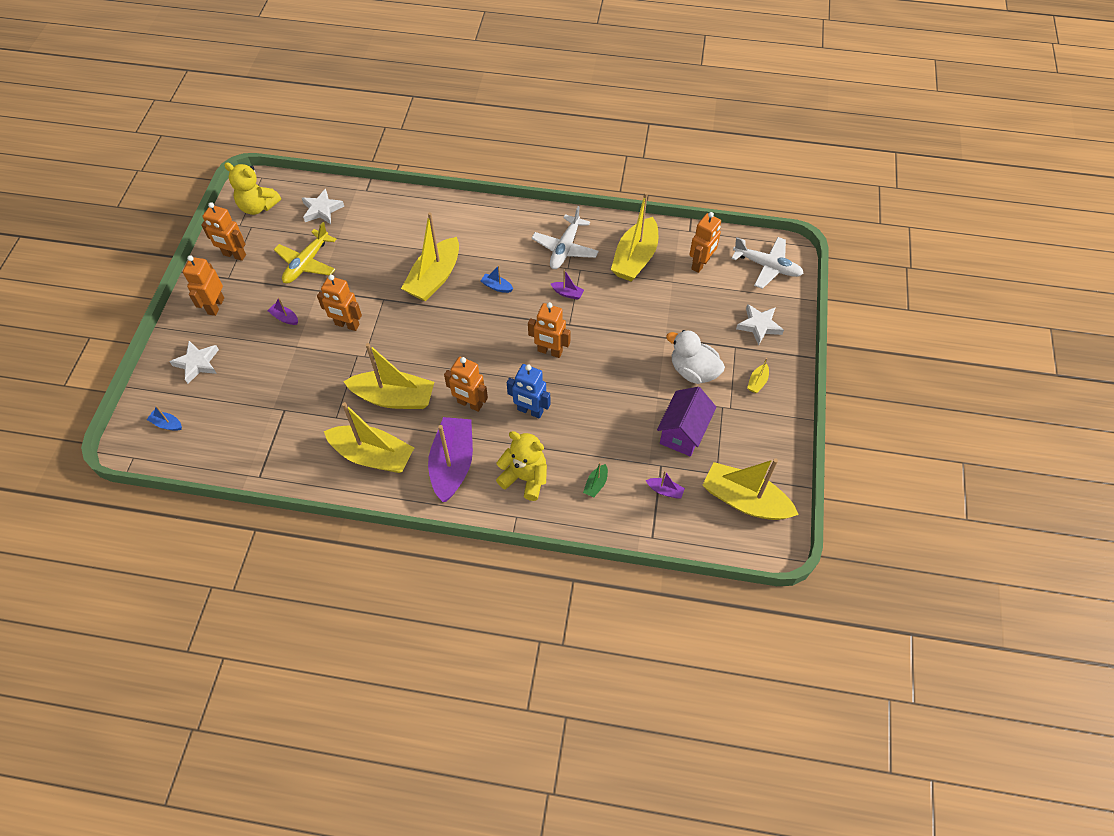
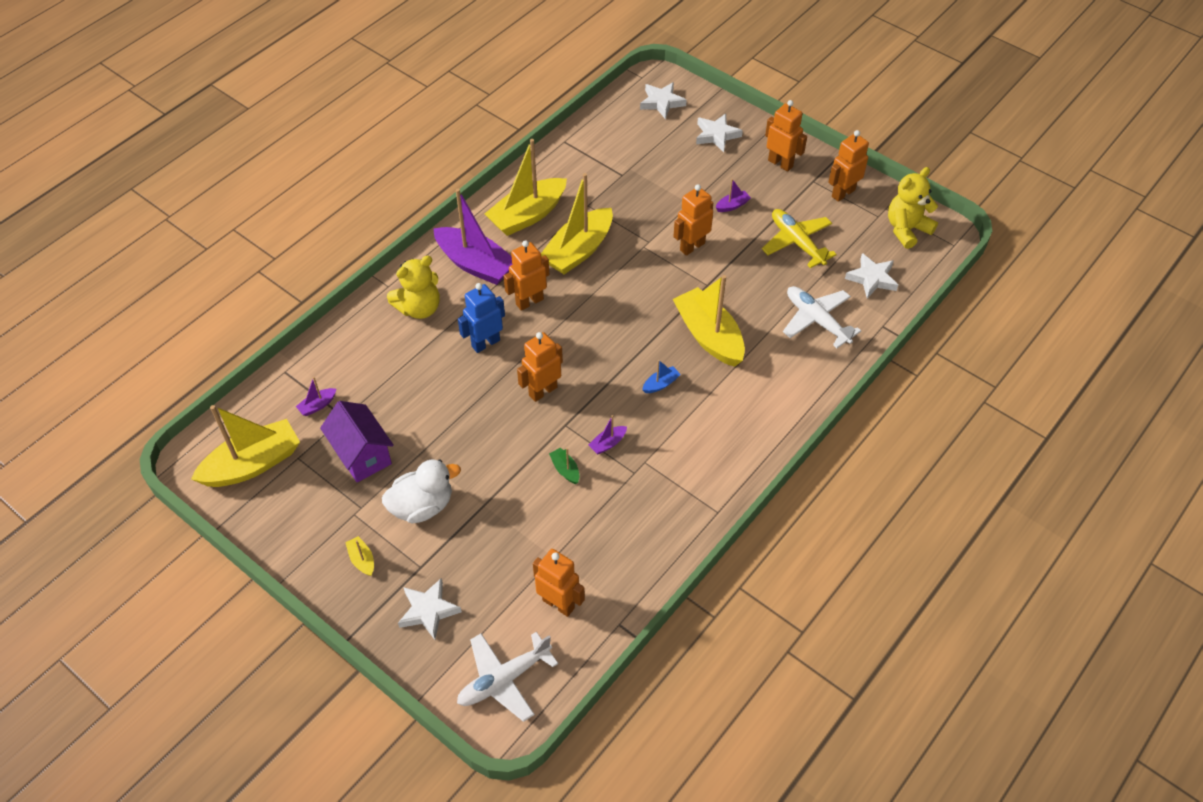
camera: 120 degrees right, 5 degrees down
(167, 424) = (661, 102): blue boat -> white star
(565, 248) = (675, 473): white plane -> white plane (816, 320)
(596, 484) = (369, 356): green boat -> green boat (565, 469)
(635, 258) = (614, 537): yellow boat -> none
(700, 264) = (558, 603): orange robot -> orange robot turned 150 degrees clockwise

